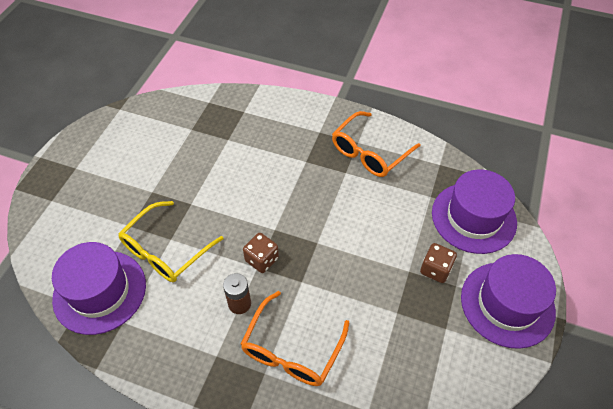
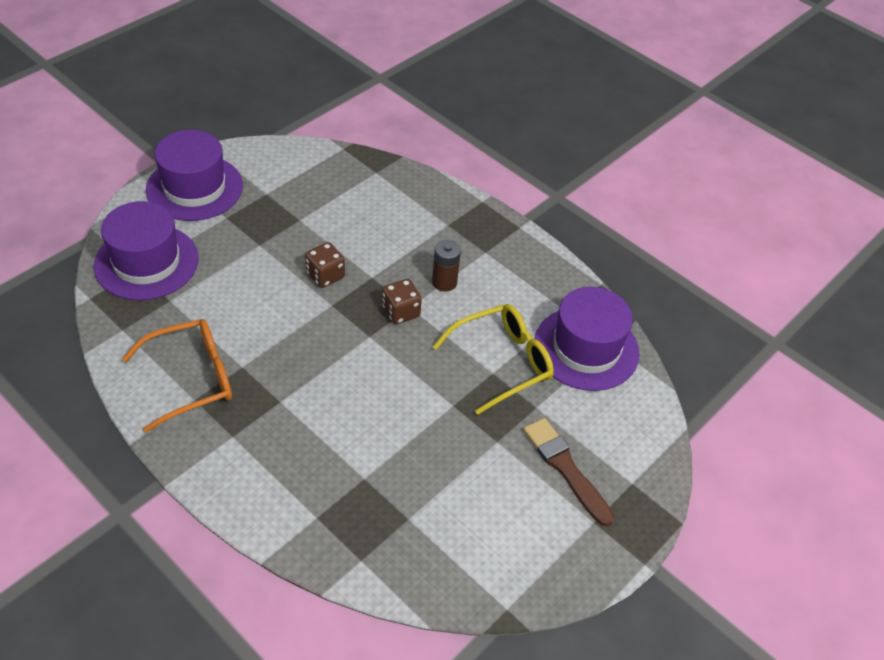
camera: 160 degrees left, 5 degrees down
(99, 192) = (566, 468): none -> brown brush
(292, 349) = (414, 230): orange glasses -> none
(435, 269) = (232, 236): brown dice -> brown dice (325, 275)

